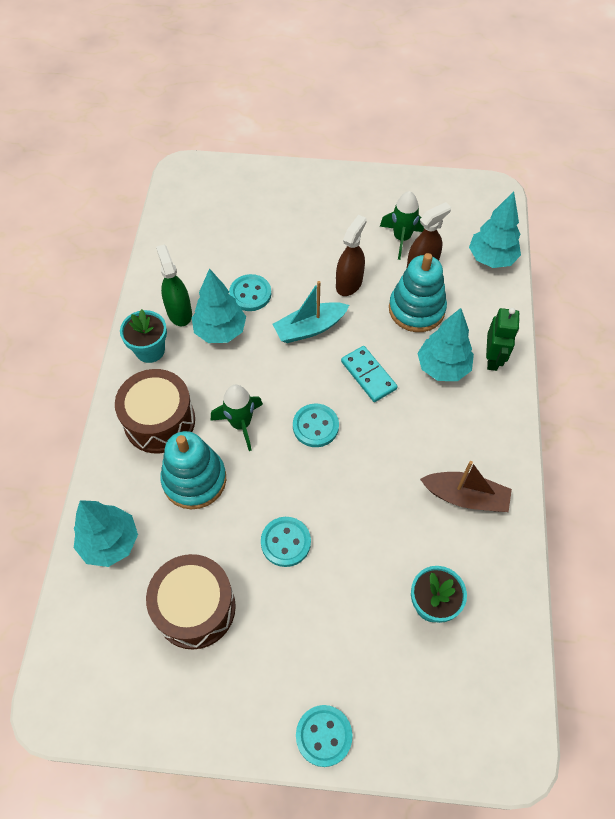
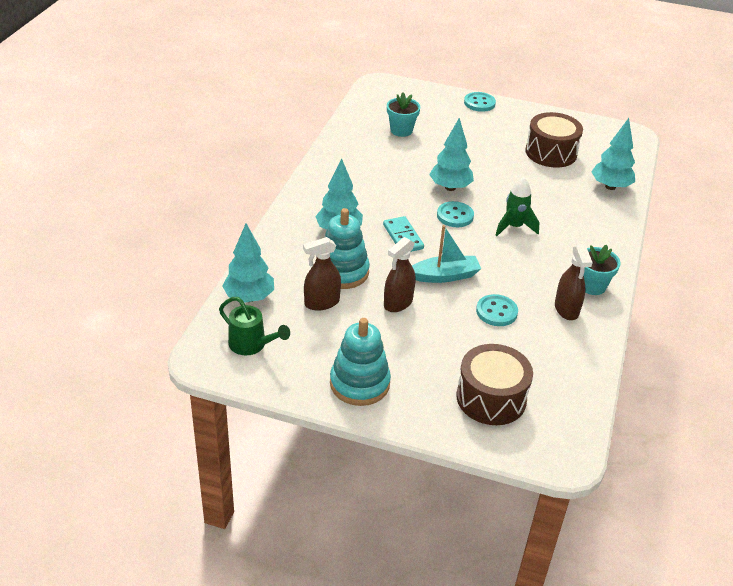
camera: 170 degrees left, 20 degrees down
(159, 421) = (580, 239): brown drum -> brown drum (491, 398)
(179, 312) = (566, 309): green spray bottle -> brown spray bottle
(194, 480) = (551, 205): turquoise stacking toy -> turquoise stacking toy (359, 384)
(220, 331) = (527, 288): turquoise tree -> turquoise tree (450, 187)
(285, 542) = (488, 167): turquoise button -> none
(401, 238) = (330, 332): green rocket -> none
(462, 212) = (252, 345): none -> green watering can
(465, 497) = (357, 165): brown boat -> none
(493, 359) = (294, 228): green robot -> none

